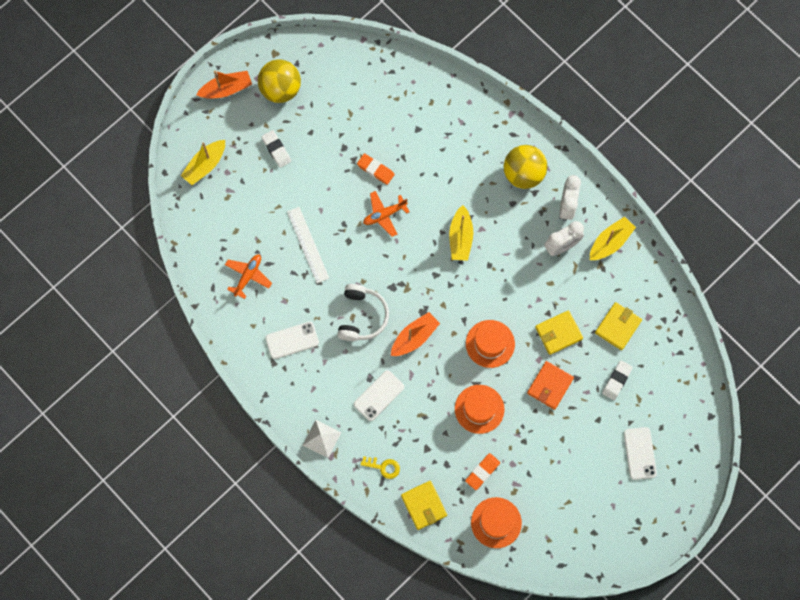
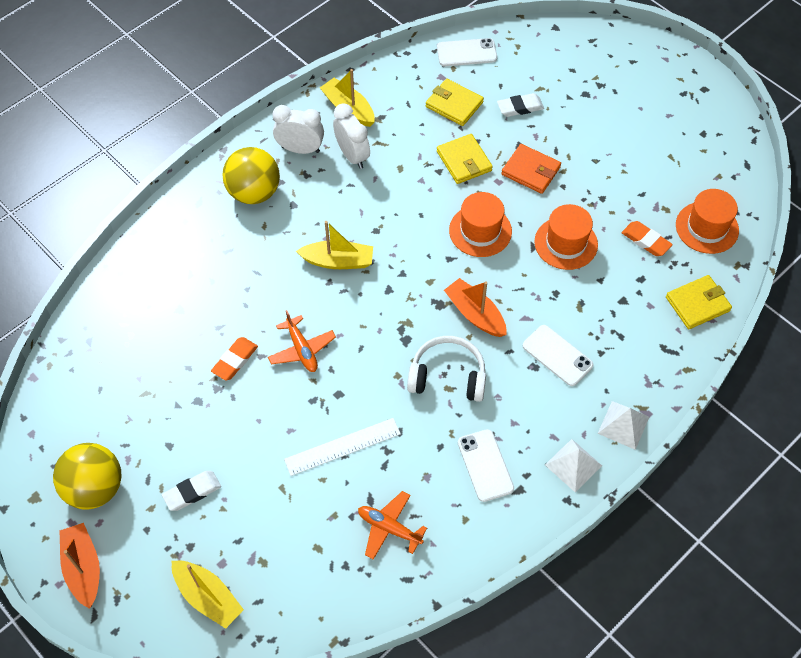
camera: 90 degrees left, 15 degrees down
(291, 401) = (573, 465): none -> white pyramid
(383, 467) = (653, 350): yellow key -> none
(616, 381) = (520, 107): white eraser -> white eraser turned 45 degrees counterclockwise
(639, 453) = (604, 89): white phone -> white phone (466, 53)

